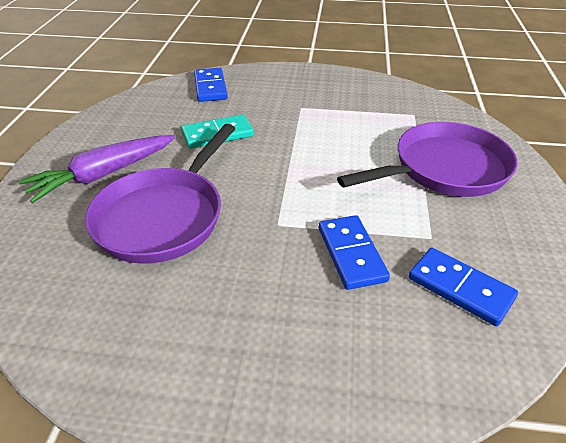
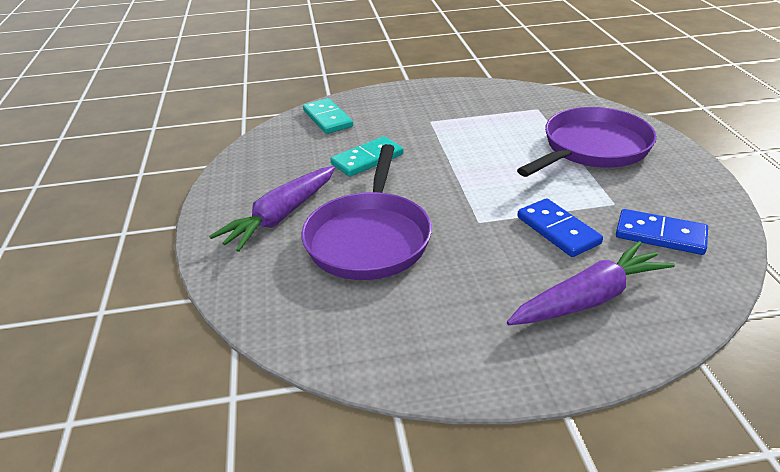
camera: 15 degrees left, 5 degrees down
(210, 87) = (327, 119): blue domino -> turquoise domino
(334, 345) = (589, 298): none -> purple carrot

